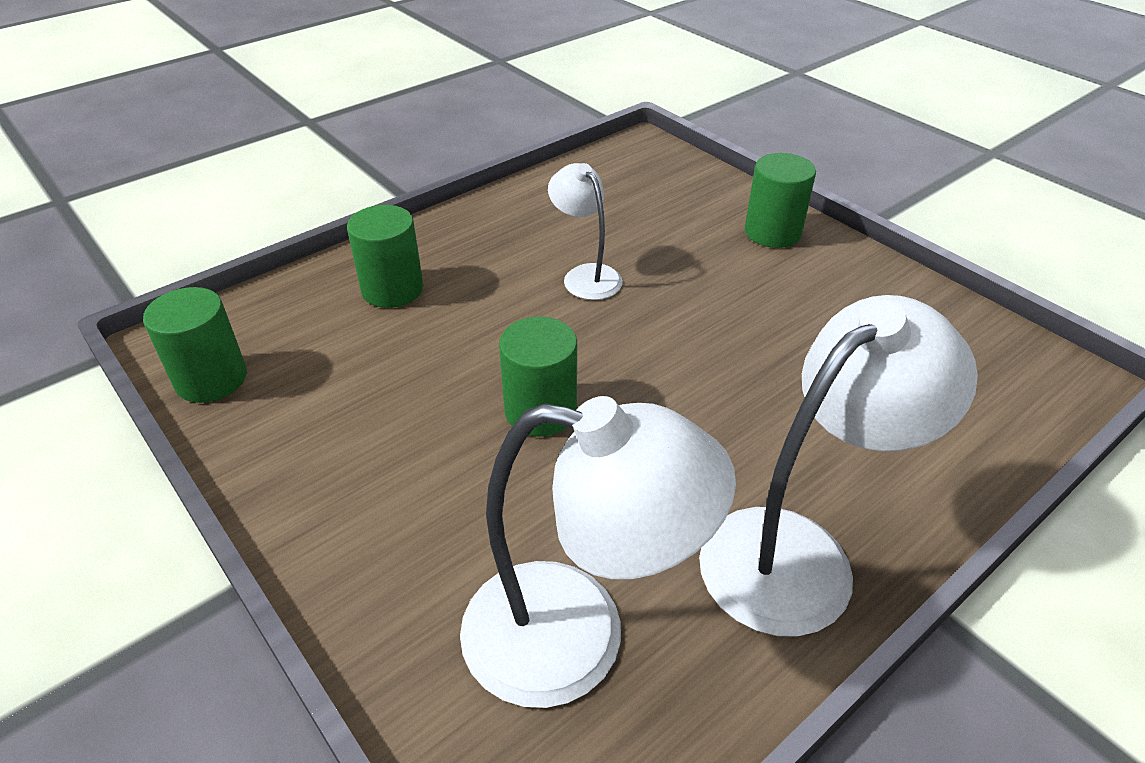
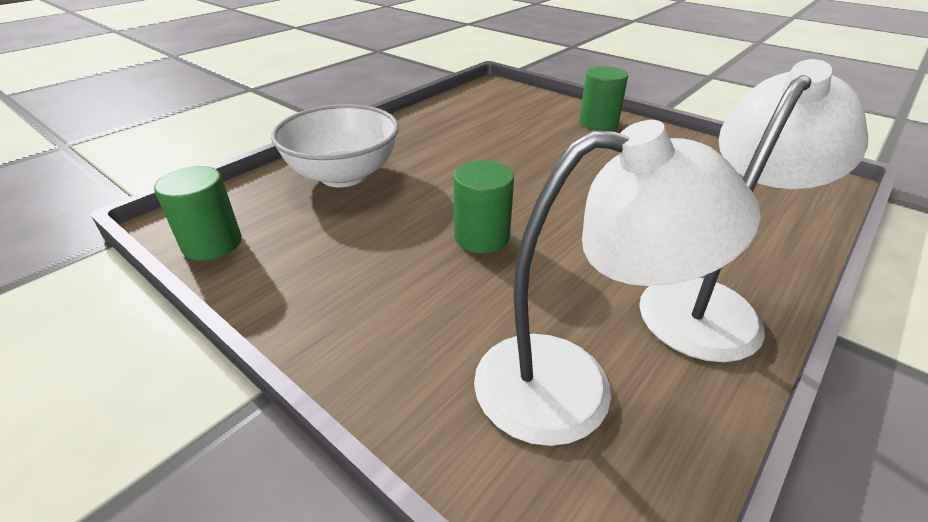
camera: 10 degrees left, 5 degrees down
(392, 289) = (343, 175): green cylinder -> white bowl
(585, 275) = (482, 155): white lamp -> none

